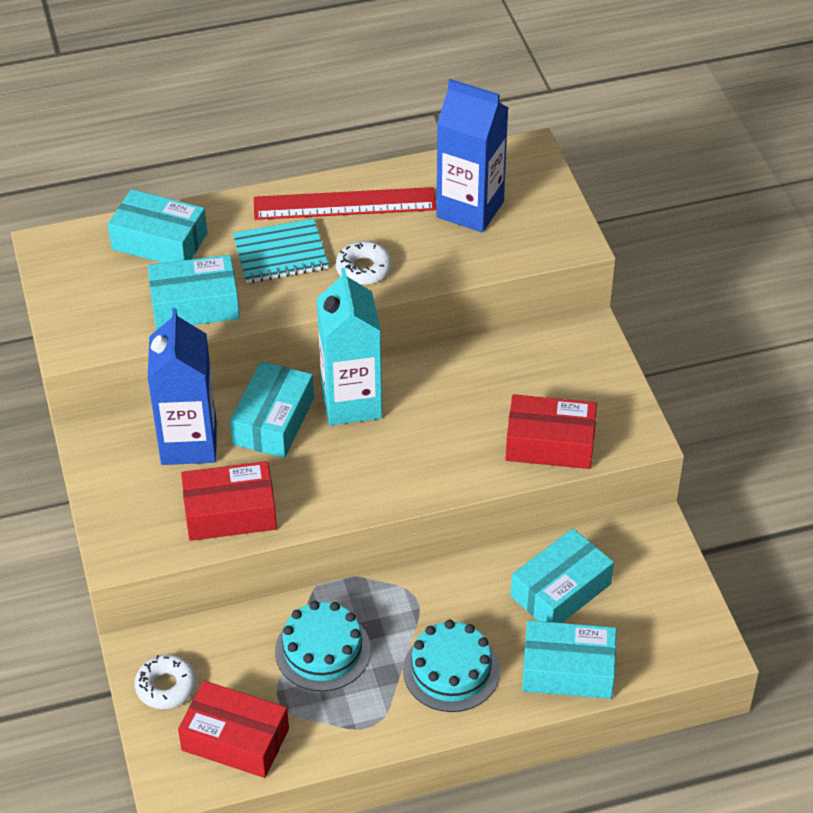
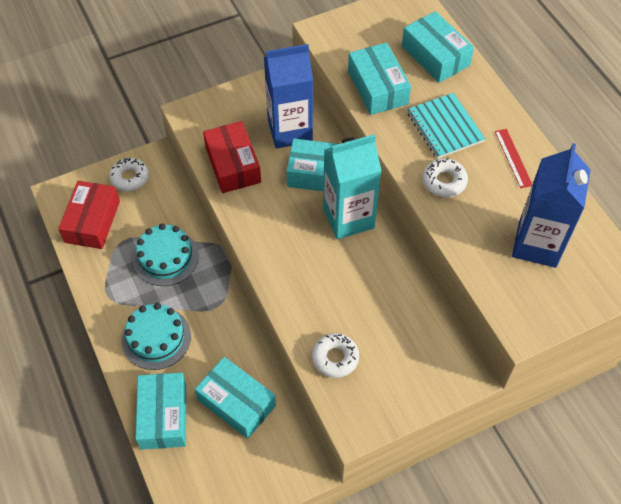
camera: 80 degrees right, 10 degrees up
(159, 241) = (435, 56): turquoise box -> turquoise box turned 45 degrees counterclockwise
(344, 204) = (513, 158): red ruler -> red ruler, size x0.50
(550, 443) = (335, 358): red box -> white donut

